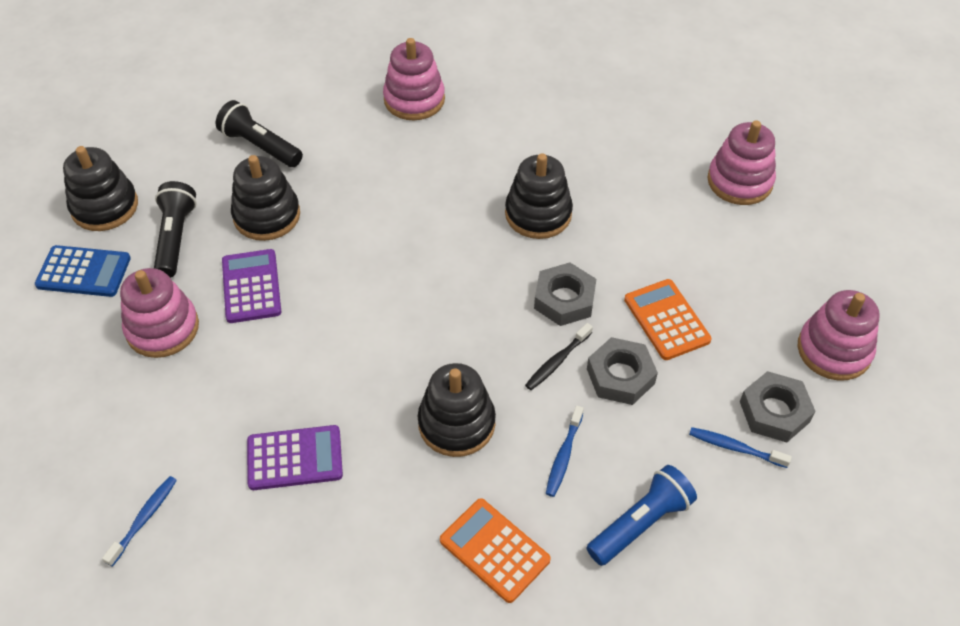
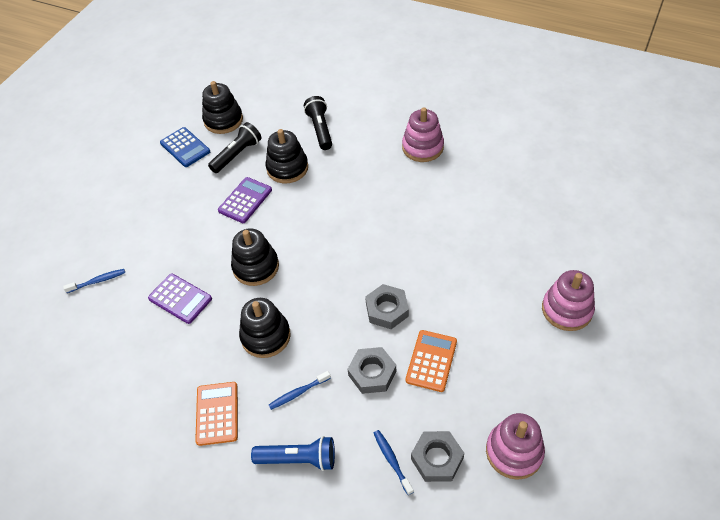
camera: 45 degrees right, 0 degrees up
(162, 328) = (189, 196): pink stacking toy -> none
(538, 214) = (423, 252): black stacking toy -> black stacking toy (256, 267)
(557, 361) = (347, 341): black toothbrush -> none

